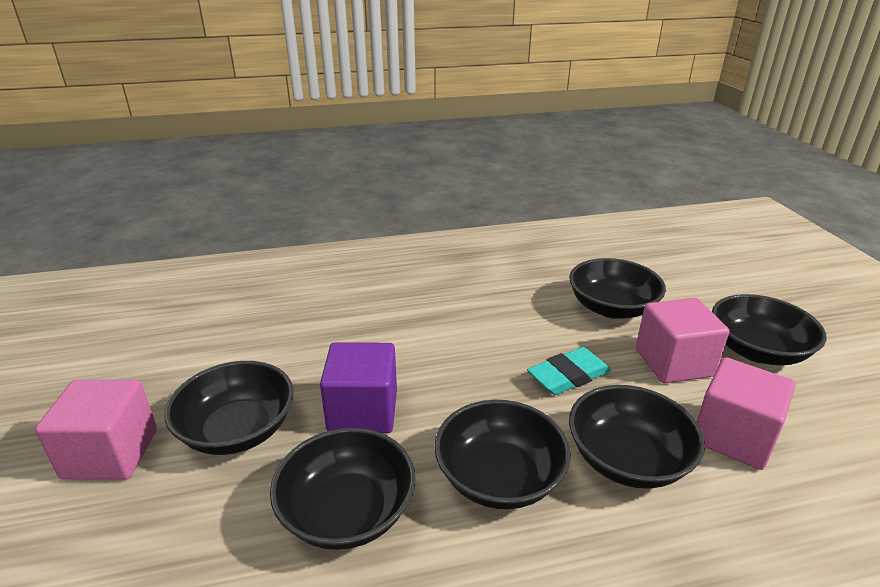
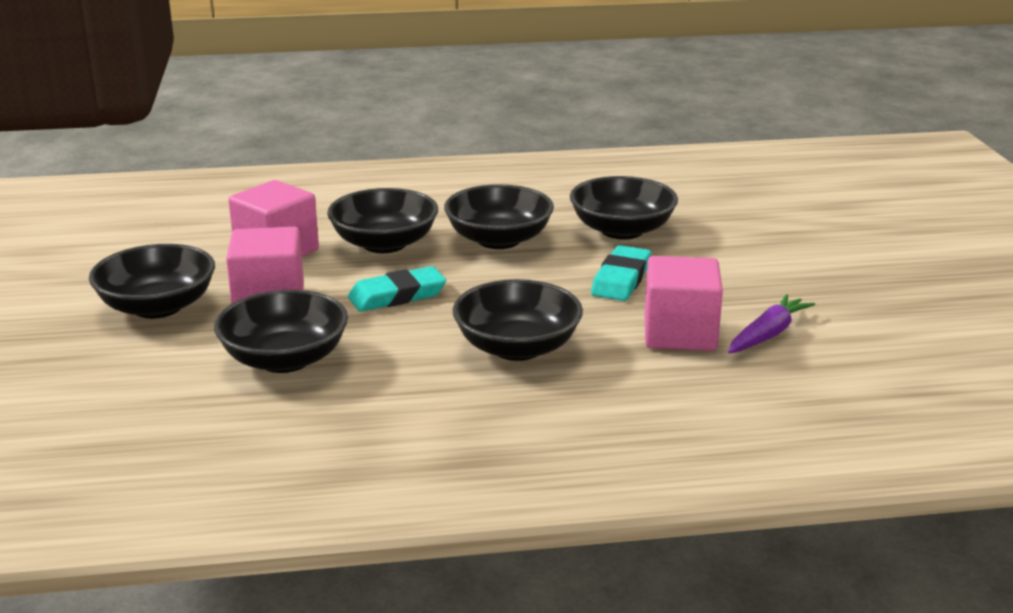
camera: 175 degrees left, 5 degrees down
(111, 453) = (845, 264): pink cube -> pink cube (680, 334)
(238, 430) = (739, 272): black bowl -> black bowl (517, 348)
(255, 348) = (768, 334): none -> purple carrot
(363, 411) = (621, 279): purple cube -> turquoise eraser

